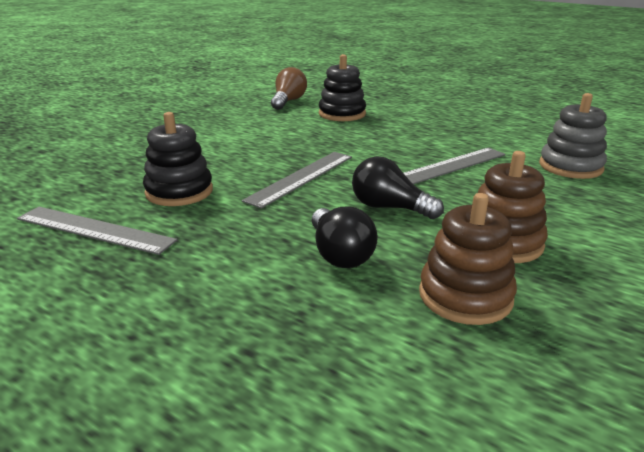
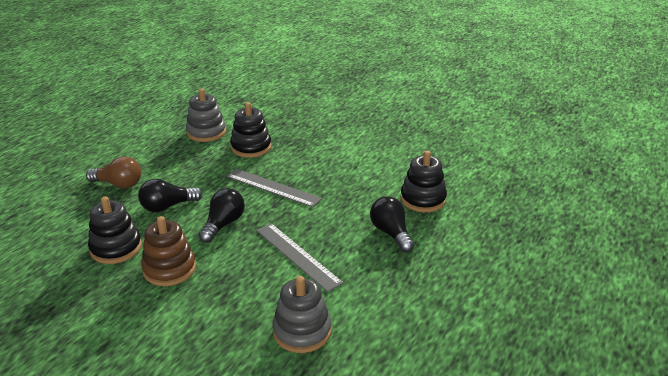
camera: 85 degrees right, 5 degrees up
(94, 229) = (206, 132): grey ruler -> grey stacking toy
(288, 101) = (452, 168): brown light bulb -> brown light bulb (119, 184)
(401, 128) = (391, 233): none -> black light bulb
(465, 296) = (116, 248): brown stacking toy -> black stacking toy

